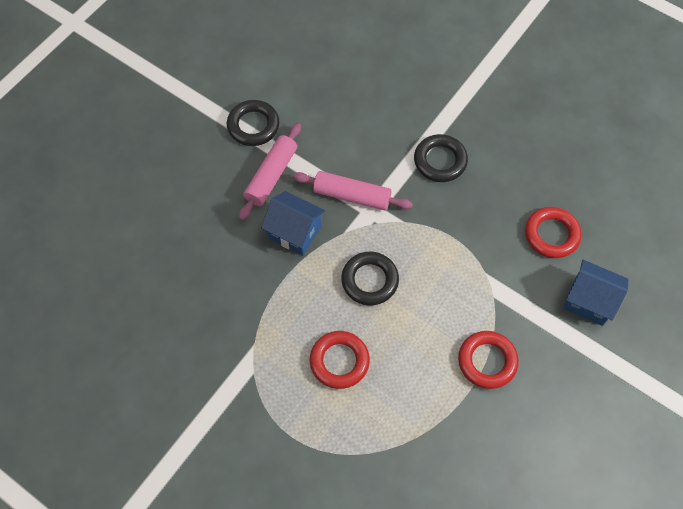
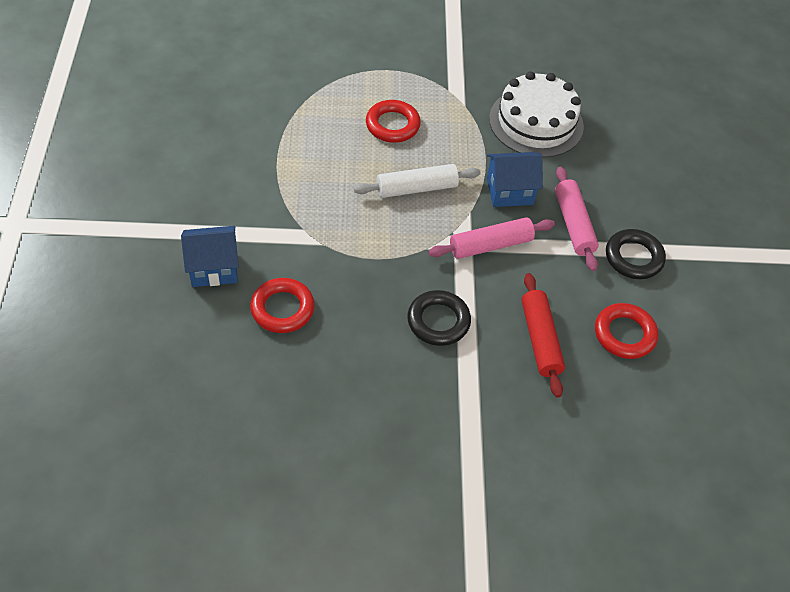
camera: 140 degrees right, 10 degrees down
(207, 286) = (536, 122): none -> white cake
(369, 280) = (416, 188): black ring -> white rolling pin
(378, 110) = (540, 339): none -> red rolling pin
(487, 361) = (276, 180): red ring -> red ring (624, 334)

